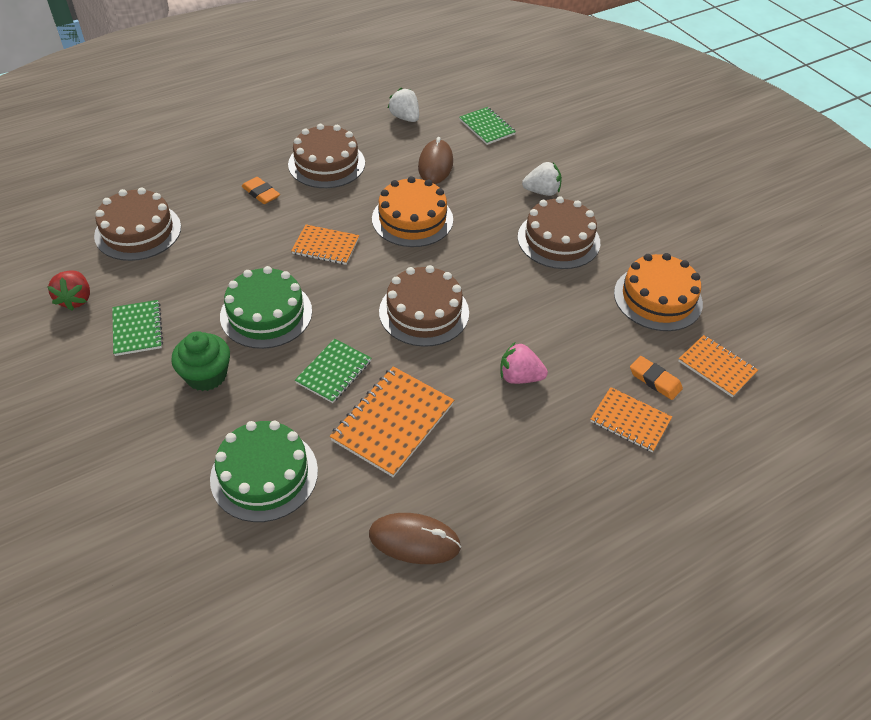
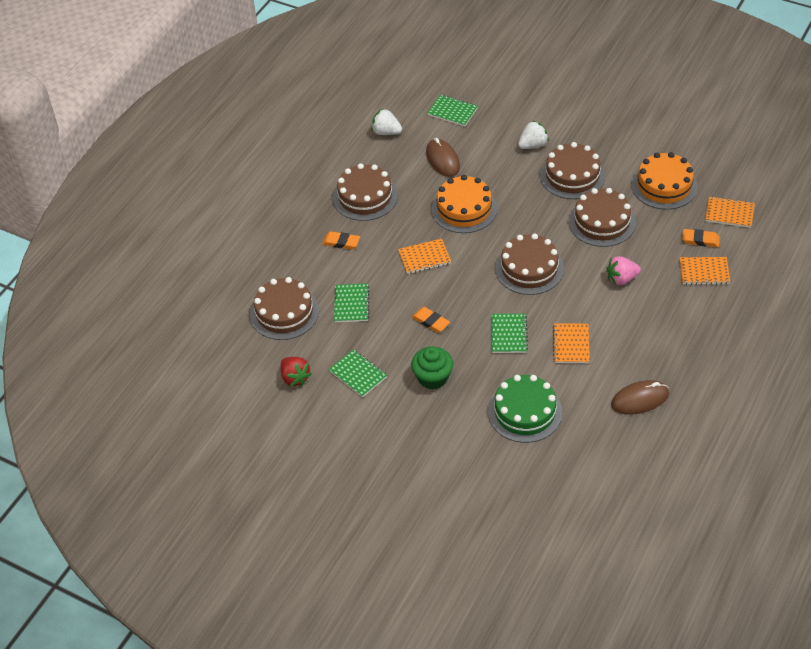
camera: 25 degrees left, 0 degrees up
(208, 255) = (351, 304): none -> green notebook
(266, 313) = (431, 321): green cake -> orange eraser
(392, 422) = (571, 344): orange notebook -> orange notebook, size x0.64
(550, 302) = (602, 222): none -> brown cake

